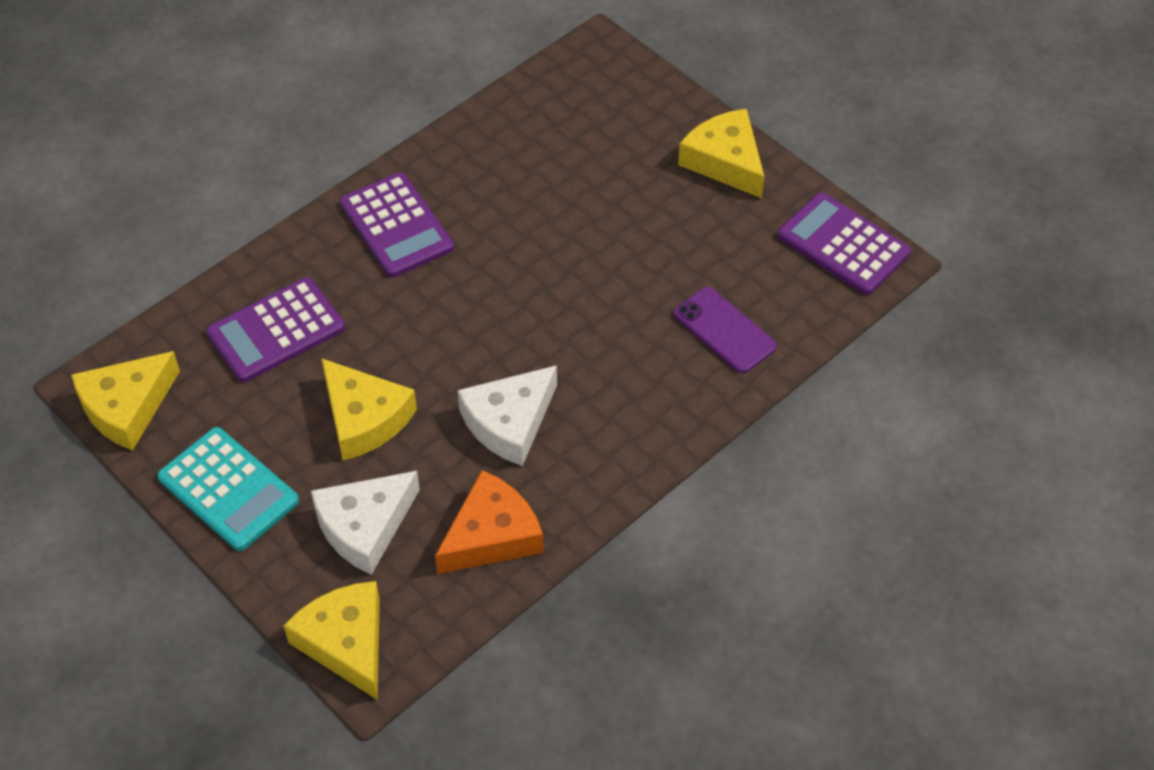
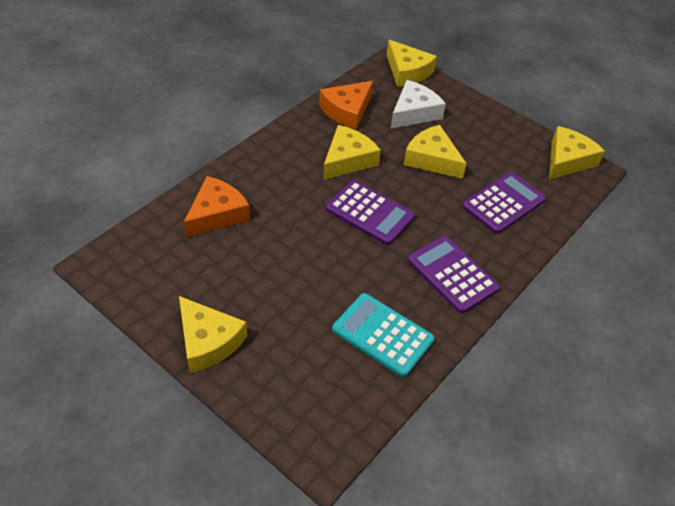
camera: 170 degrees right, 5 degrees down
(228, 489) = (491, 126): turquoise calculator -> turquoise calculator (382, 335)
(509, 422) = (347, 160): white cheese -> yellow cheese
(724, 330) = (217, 214): purple phone -> orange cheese
(843, 244) = (124, 276): purple calculator -> purple calculator (370, 213)

